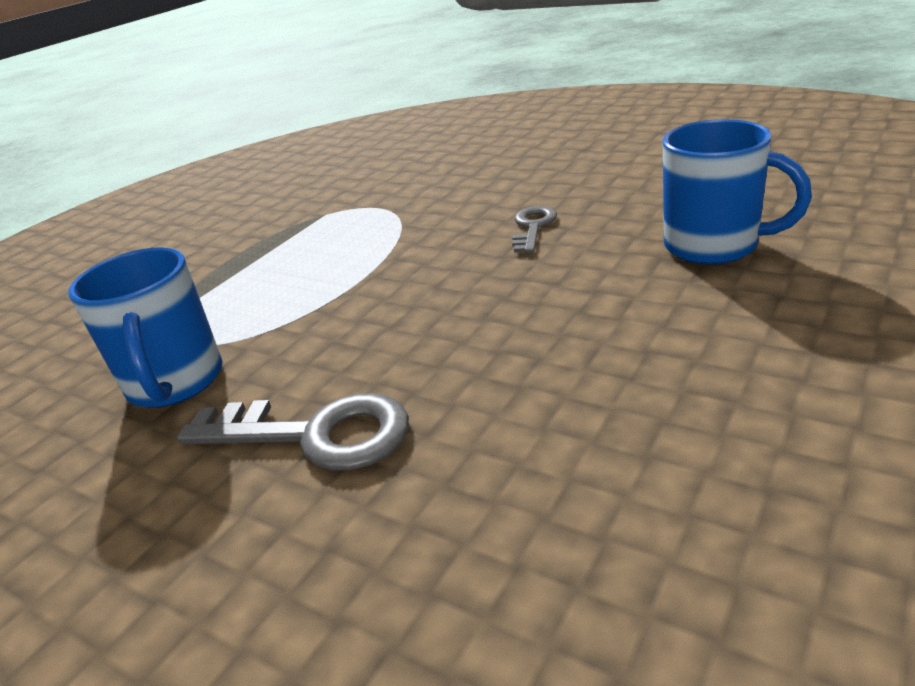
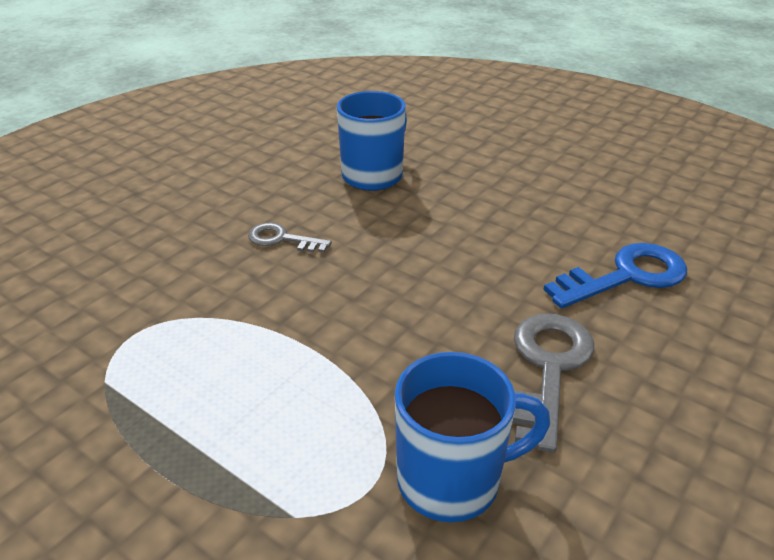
camera: 90 degrees left, 5 degrees up
(535, 515) = (626, 276): none -> blue key

